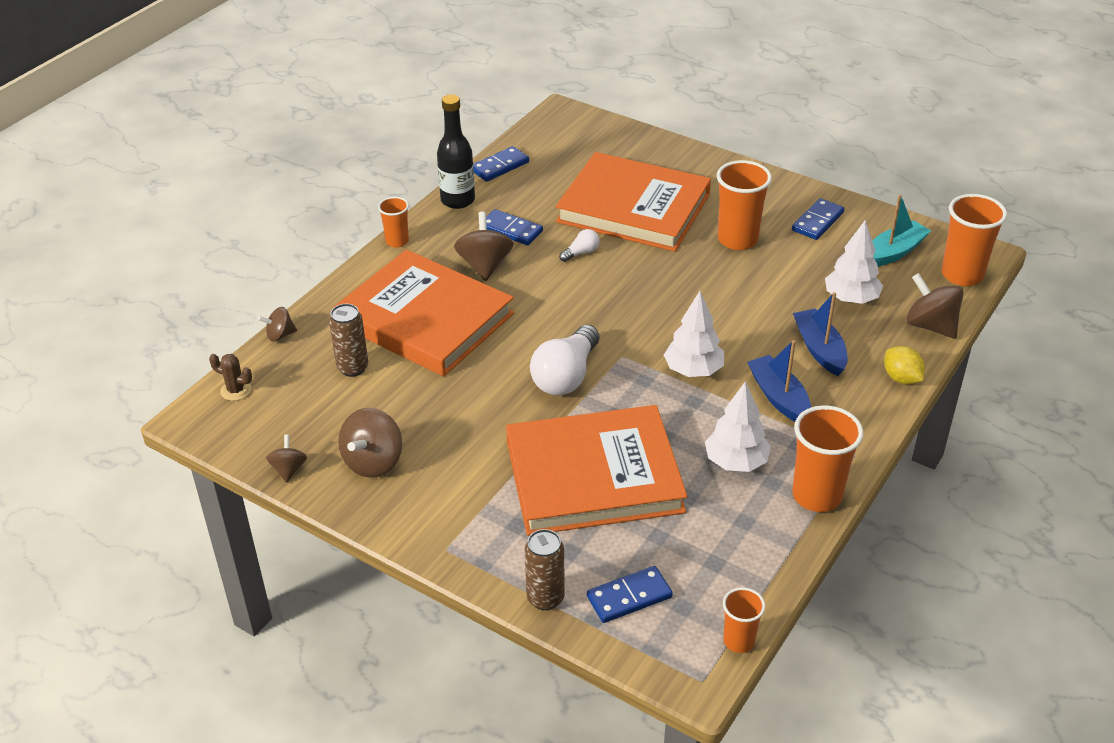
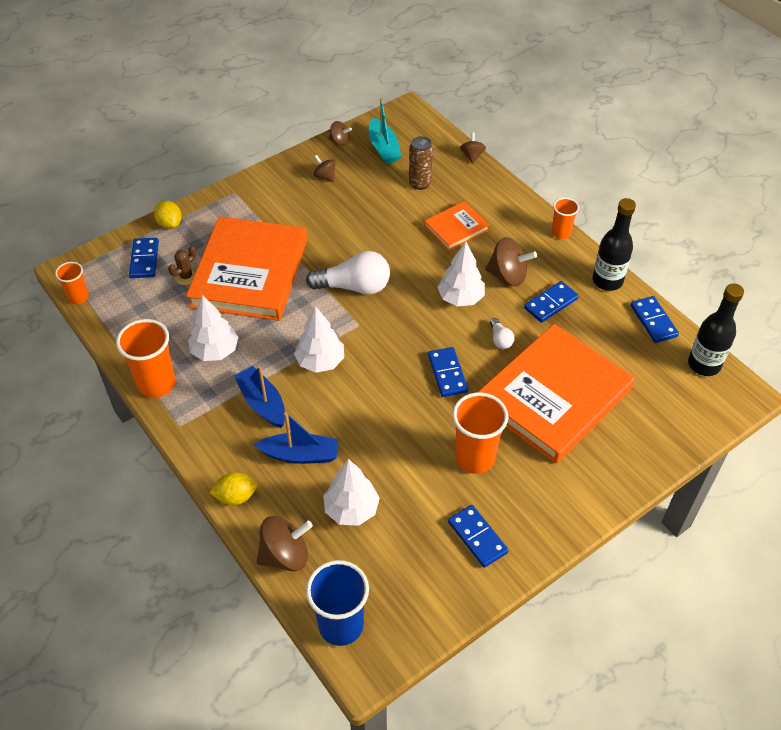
camera: 110 degrees right, 10 degrees up
(236, 390) = (425, 130): brown cactus -> brown cactus (186, 276)
(373, 462) = (325, 177): brown spinning top -> brown spinning top, size x0.58
(424, 319) = (456, 228): orange book -> orange book, size x0.47
(537, 291) = (460, 298): none -> white tree
(539, 134) = (704, 364): none -> black bottle
(545, 598) = (170, 224): brown can -> yellow lemon
(566, 376) = (354, 287): white light bulb -> white light bulb turned 135 degrees clockwise
(649, 277) = (447, 373): none -> blue domino
(779, 397) = (262, 403): blue boat -> blue boat turned 120 degrees counterclockwise
(894, 252) = (401, 581): turquoise boat -> turquoise boat (384, 148)
(962, 275) = (341, 625): orange cup -> blue cup

